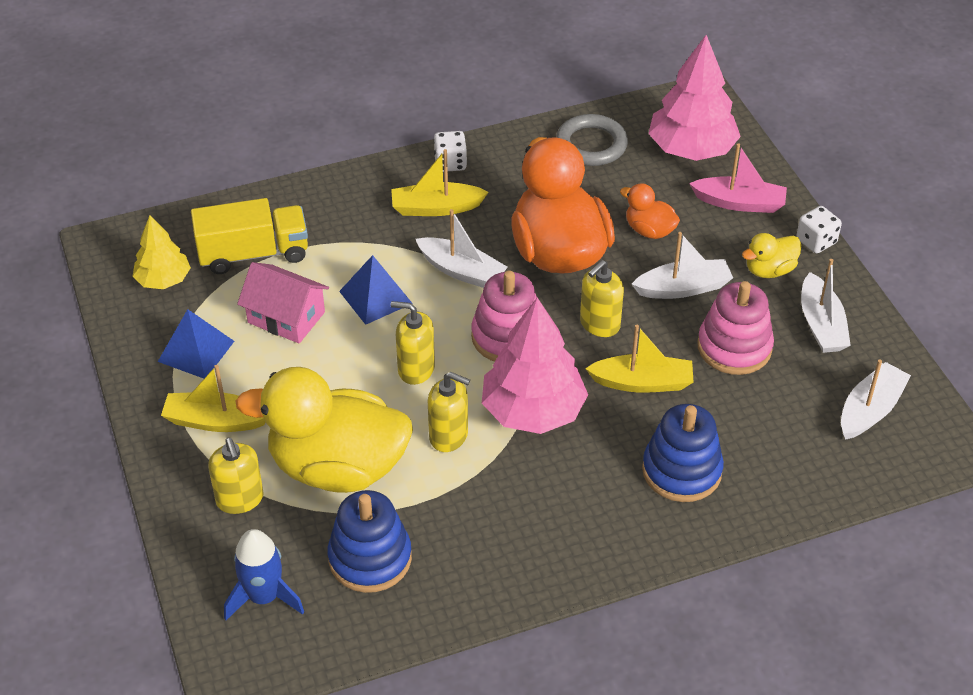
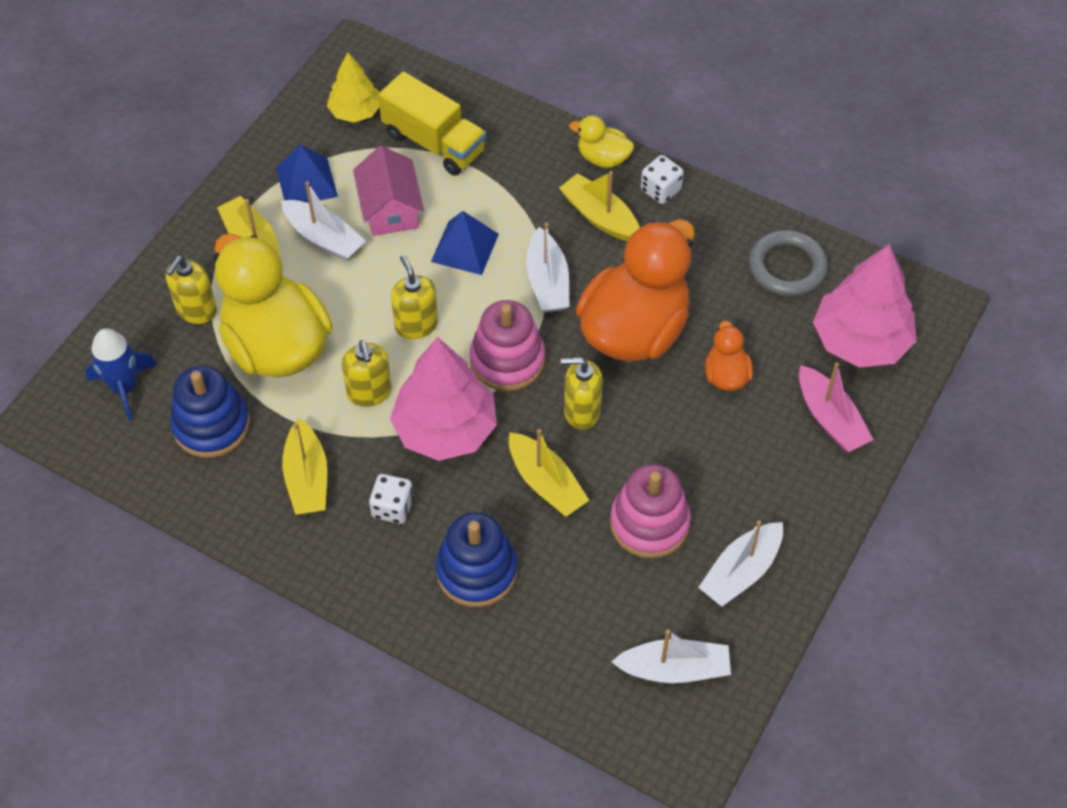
camera: 50 degrees right, 10 degrees up
(490, 525) = (307, 478): none -> yellow boat
(683, 288) = (682, 443): white boat -> white boat (324, 238)
(769, 270) = (769, 492): yellow duck -> yellow duck (603, 158)
(816, 241) = (842, 505): white dice -> white dice (392, 507)

